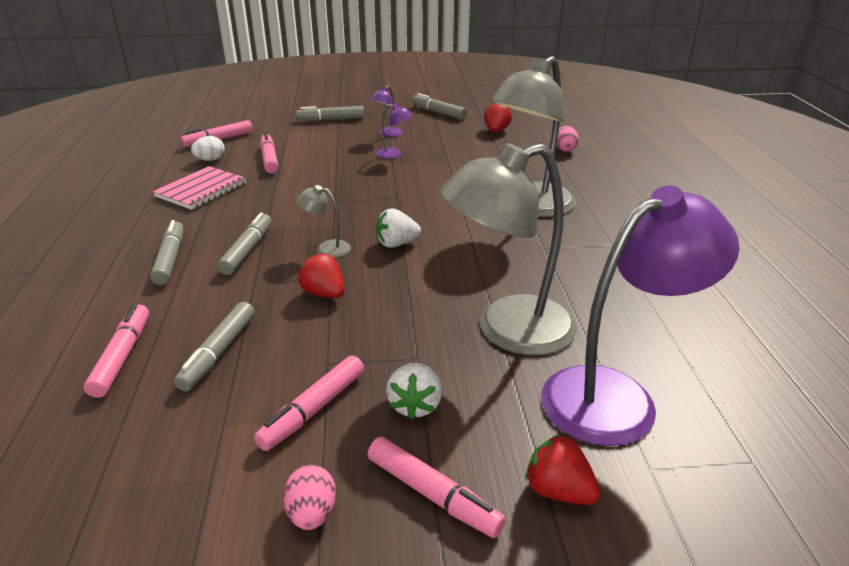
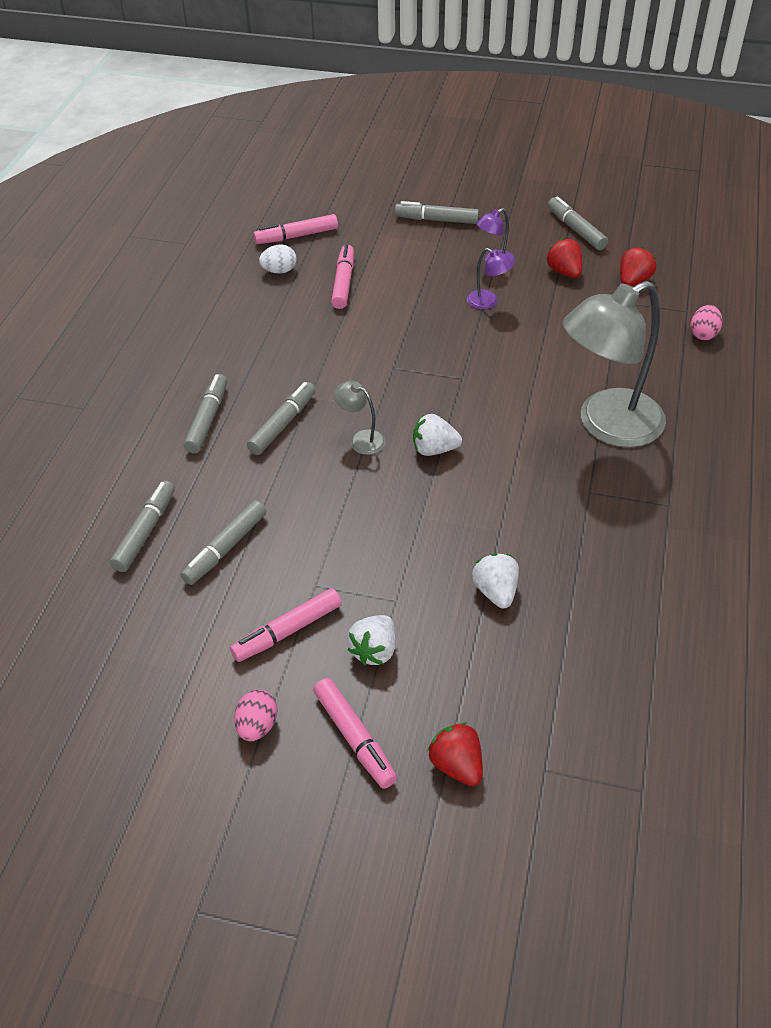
camera: 20 degrees right, 15 degrees up
(122, 357) = (145, 532): pink marker -> grey marker
(201, 190) = (259, 321): pink notebook -> none
(324, 293) = (339, 501): red strawberry -> red strawberry (564, 272)
(508, 330) = (495, 591): grey lamp -> white strawberry
(616, 396) = (559, 691): purple lamp -> none

